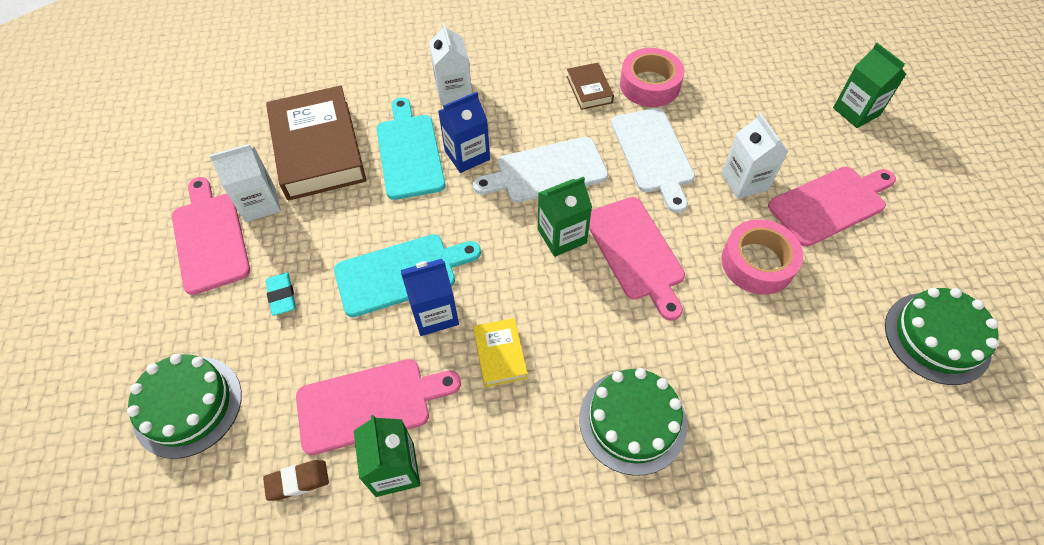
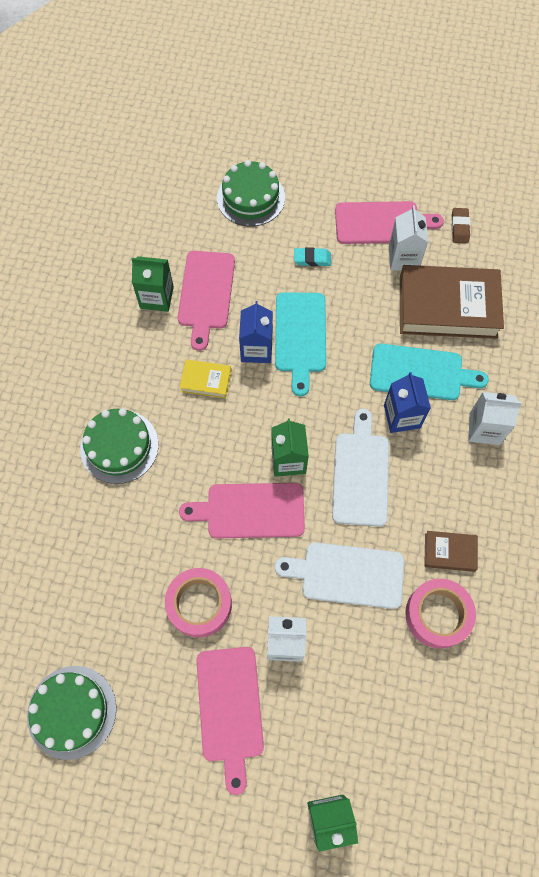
camera: 110 degrees right, 10 degrees up
(298, 481) = (174, 246): brown eraser -> brown eraser (459, 227)

